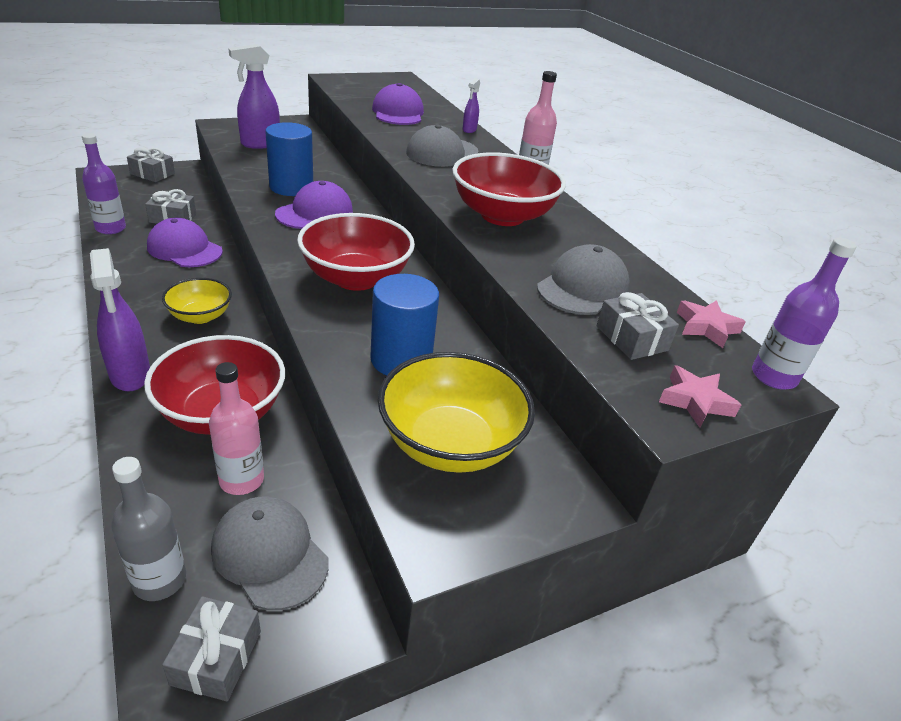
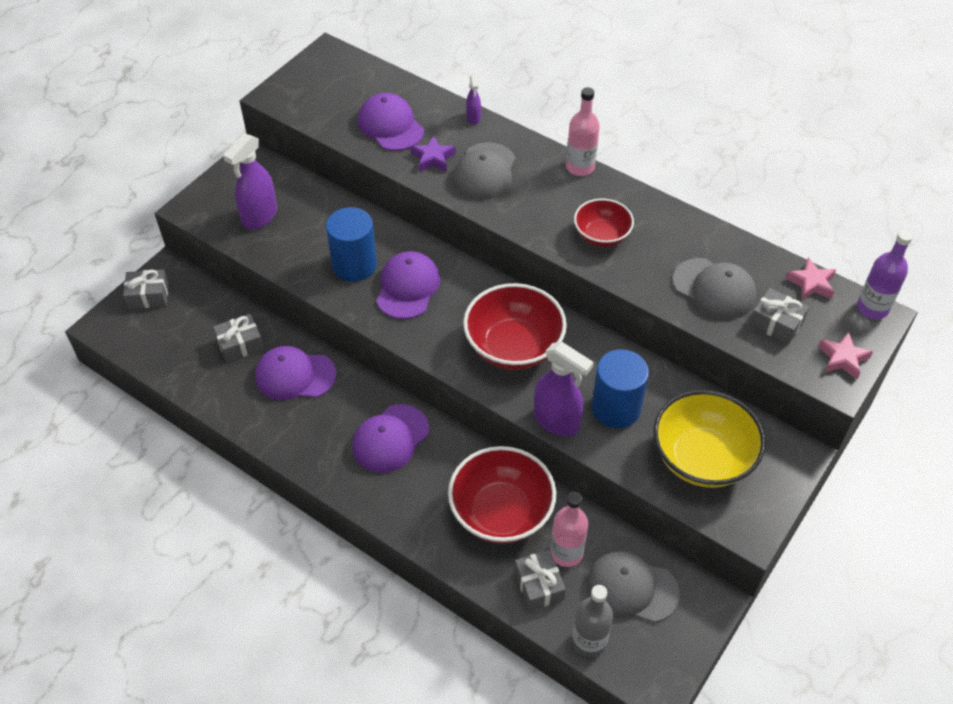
camera: 25 degrees left, 15 degrees up
(110, 228) = (204, 389): purple bottle -> none
(130, 375) = (405, 522): purple spray bottle -> purple spray bottle (557, 421)
(200, 316) = (390, 438): yellow bowl -> purple cap
(216, 657) = (662, 660): grey gift -> grey gift (538, 585)
(408, 134) = (433, 158): none -> purple star
(502, 216) = (601, 236): red bowl -> red bowl, size x0.60
(582, 287) = (714, 289): grey cap -> grey cap turned 120 degrees clockwise

